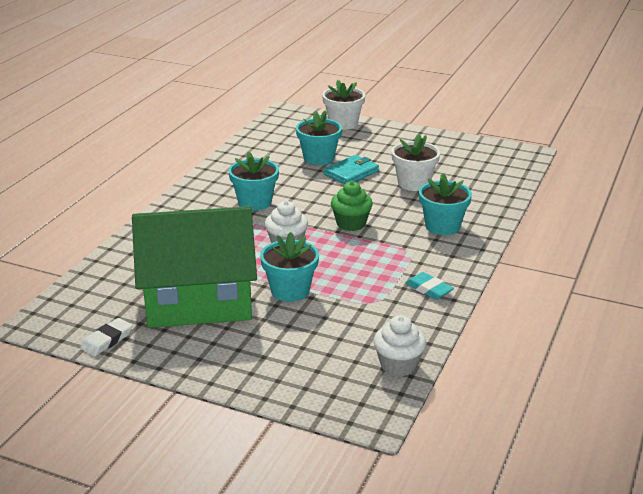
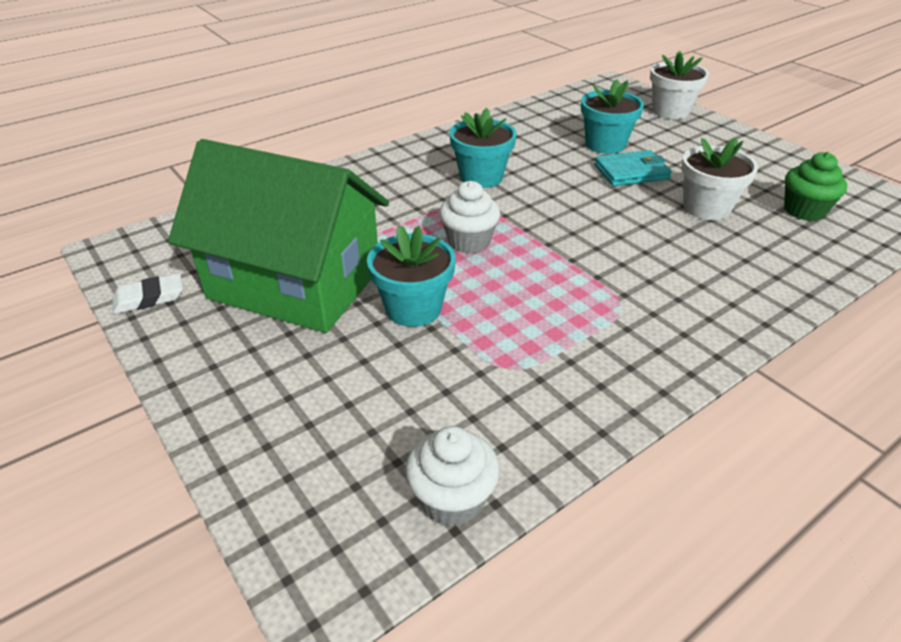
camera: 30 degrees right, 10 degrees up
(351, 224) = (575, 239): green cupcake -> green cupcake (804, 210)
(429, 289) = (606, 378): turquoise eraser -> none
(442, 226) = (703, 282): turquoise flower pot -> none

